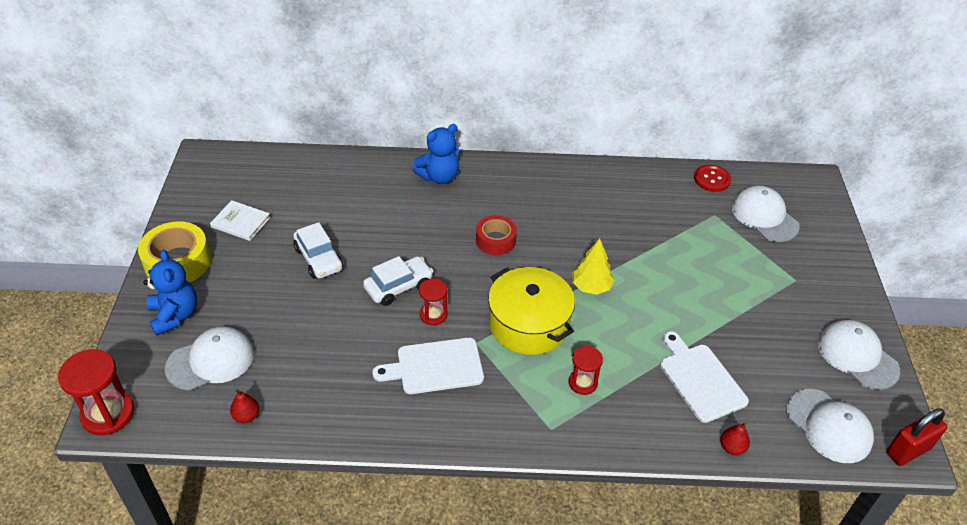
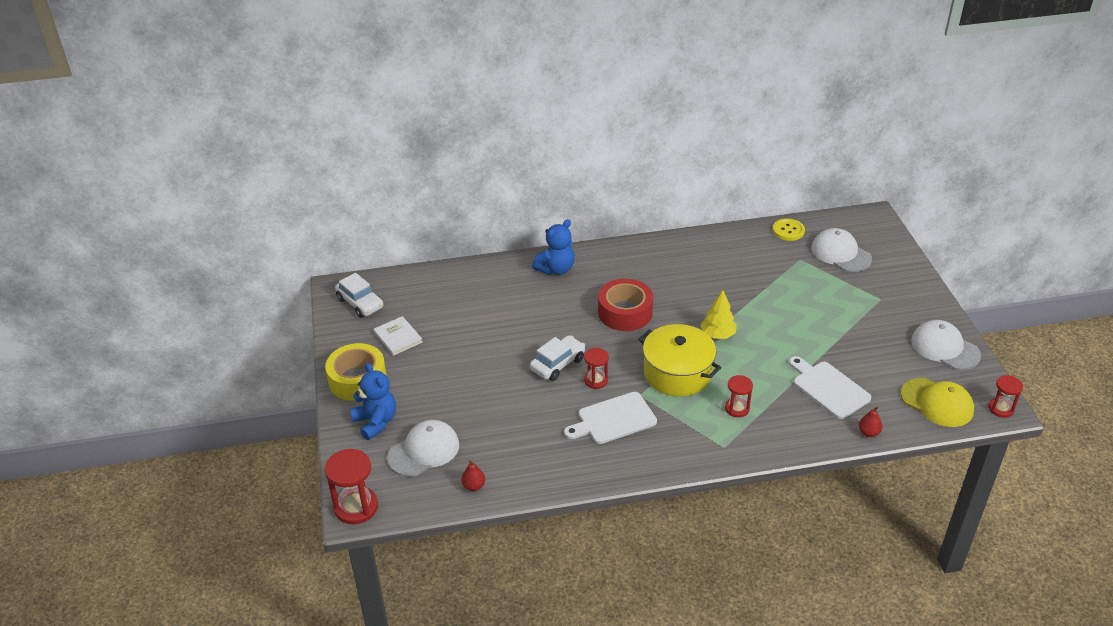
camera: 10 degrees left, 5 degrees down
(241, 222) = (398, 337): white book -> white book turned 45 degrees clockwise
(319, 259) = (480, 354): white car -> white car (360, 303)
(495, 240) = (625, 312): red tape -> red tape, size x1.55
(712, 179) = (788, 231): red button -> yellow button
(828, 426) = (937, 403): white cap -> yellow cap
(908, 451) = (1001, 408): red padlock -> red hourglass

